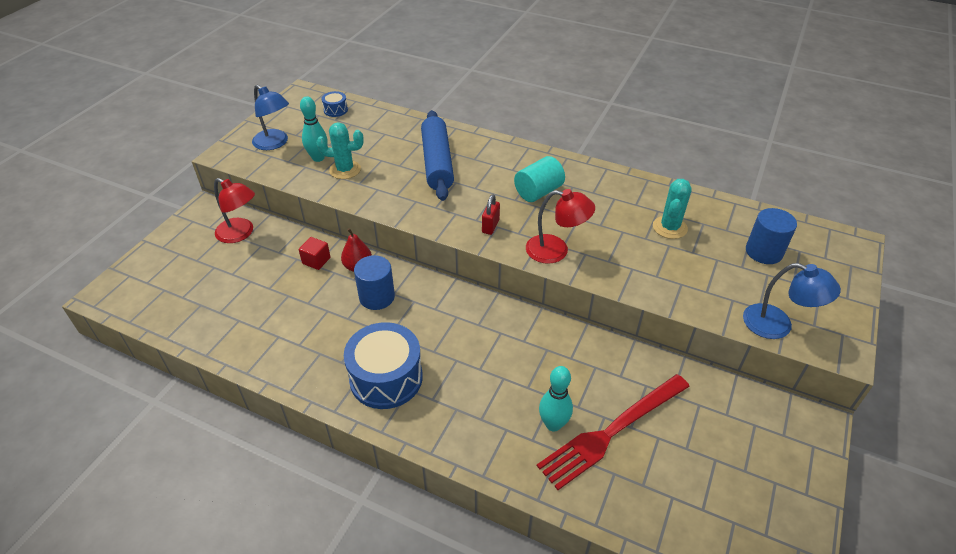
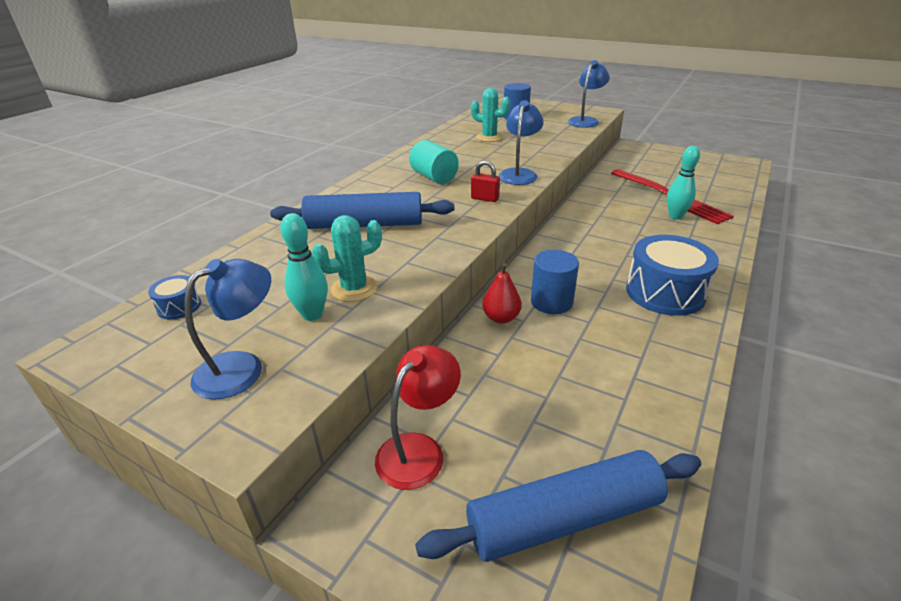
camera: 85 degrees left, 10 degrees down
(180, 290) = (564, 518): none -> blue rolling pin
(316, 260) = (489, 354): red cube -> none
(345, 170) = (354, 288): turquoise cactus -> turquoise cactus turned 60 degrees clockwise
(556, 250) = (519, 174): red lamp -> blue lamp

